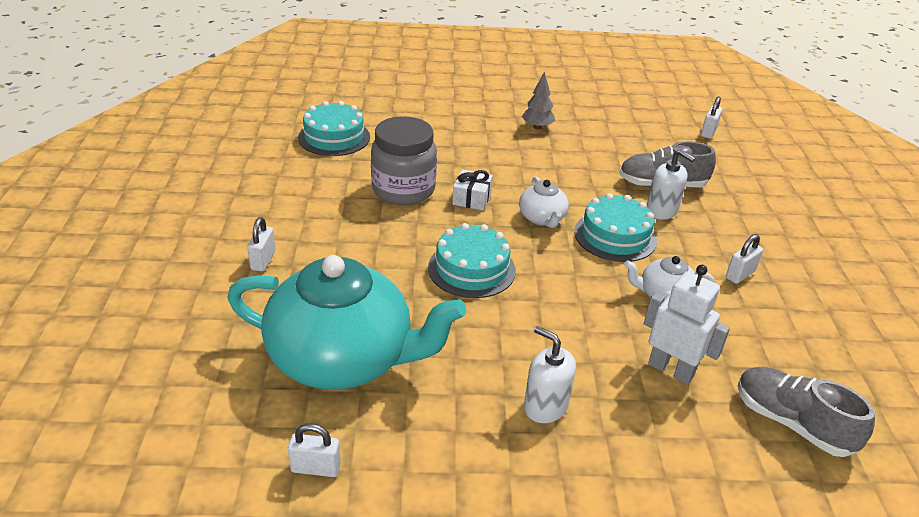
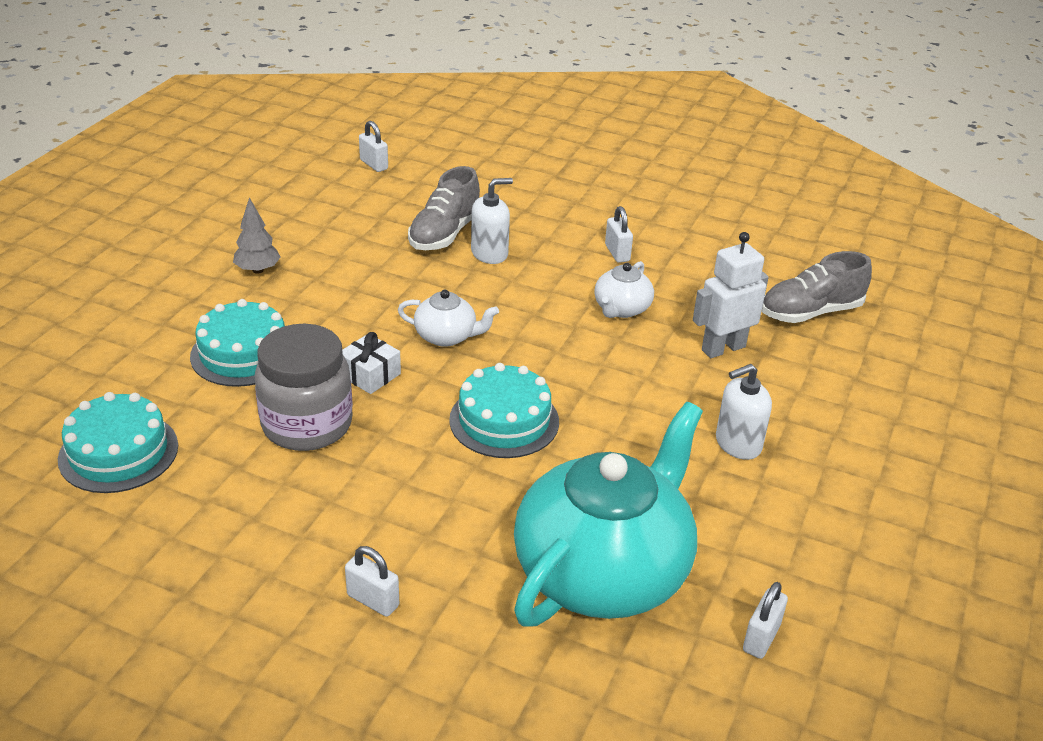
camera: 65 degrees left, 0 degrees up
(615, 236) = (511, 300): turquoise cake -> turquoise cake (243, 353)

